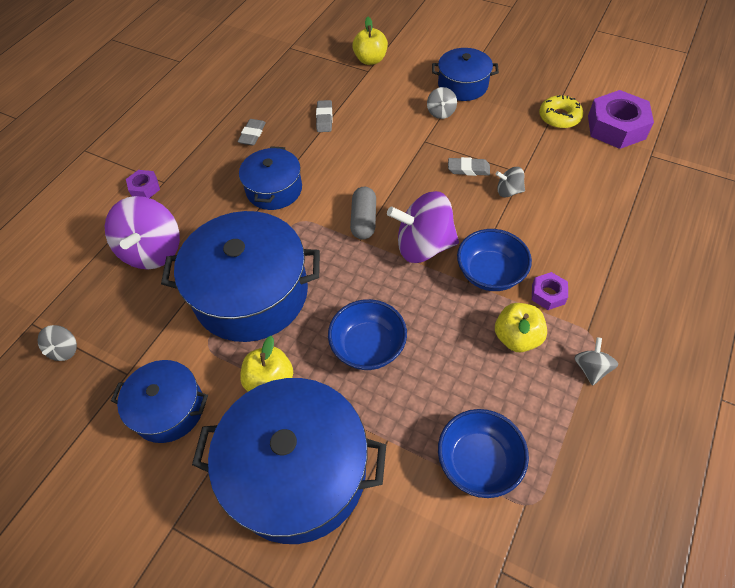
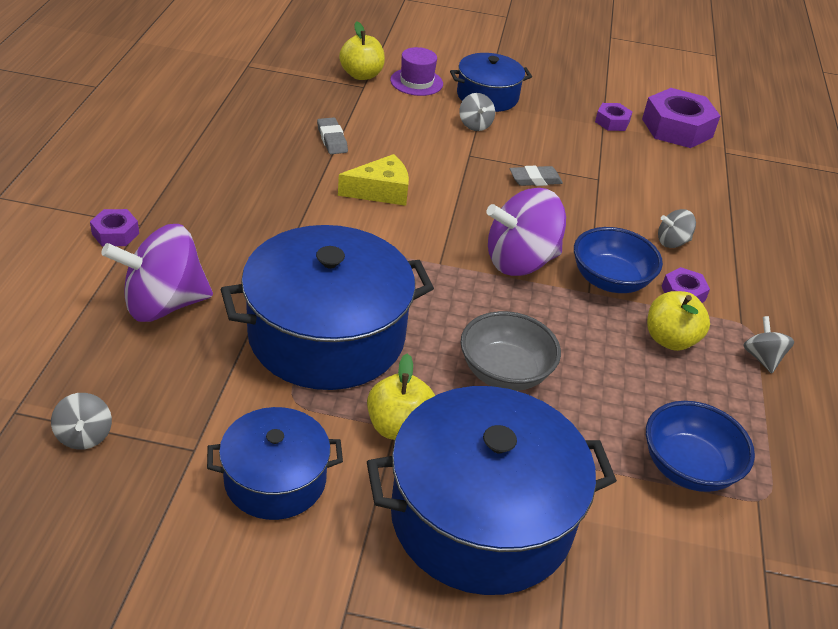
camera: 25 degrees left, 15 degrees down
(153, 251) = (163, 304): purple spinning top -> purple spinning top turned 90 degrees clockwise
(252, 134) = (243, 162): grey eraser -> none
(274, 189) = (302, 220): blue pot -> none
(342, 169) = (381, 191): none -> yellow cheese
(363, 220) = (435, 242): grey capsule -> none
(368, 347) = (504, 372): blue bowl -> grey bowl
(411, 68) = (416, 82): none -> purple hat
(508, 191) = (591, 198): grey spinning top -> grey spinning top (672, 242)
(559, 117) = (612, 122): yellow donut -> purple nut

